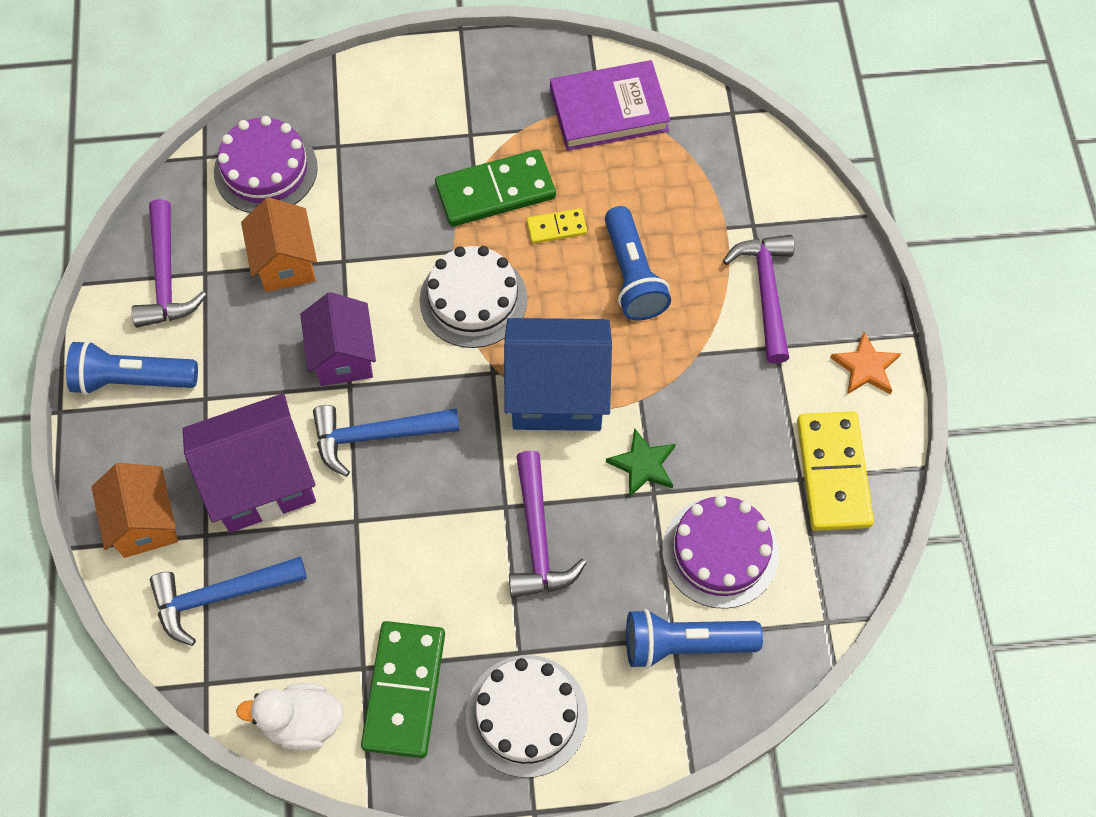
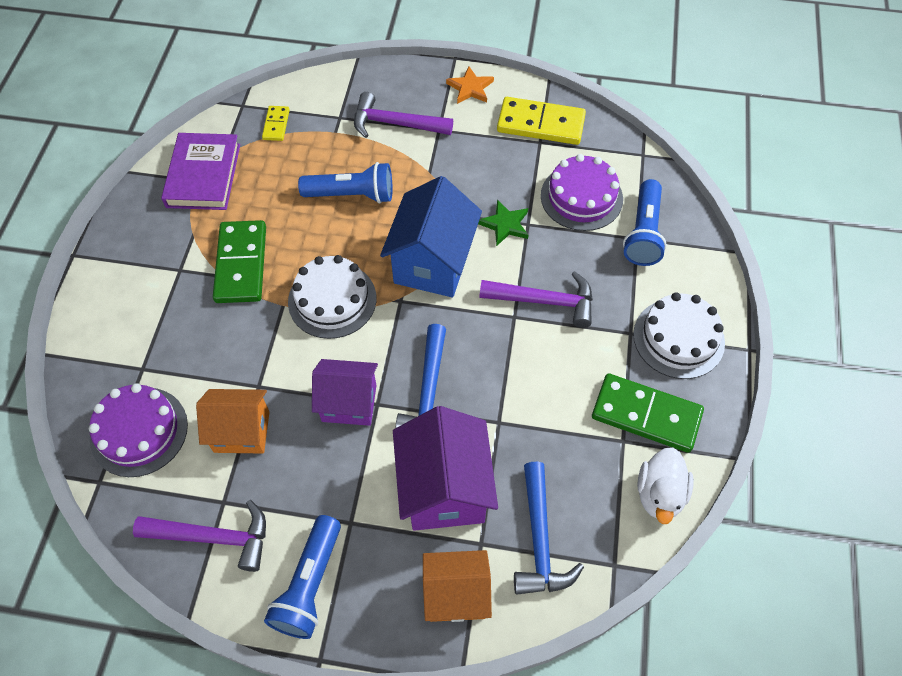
camera: 75 degrees left, 5 degrees down
(556, 228) = (291, 231): yellow domino -> yellow domino (276, 125)

